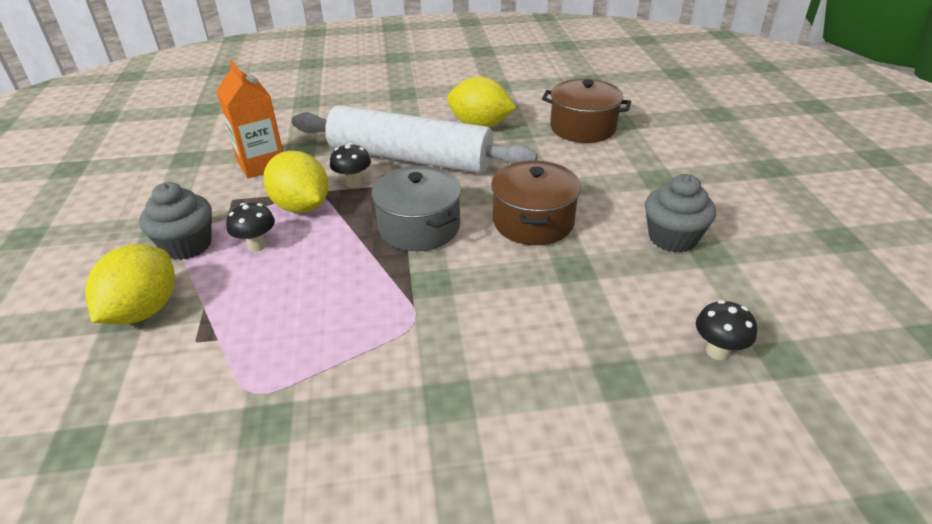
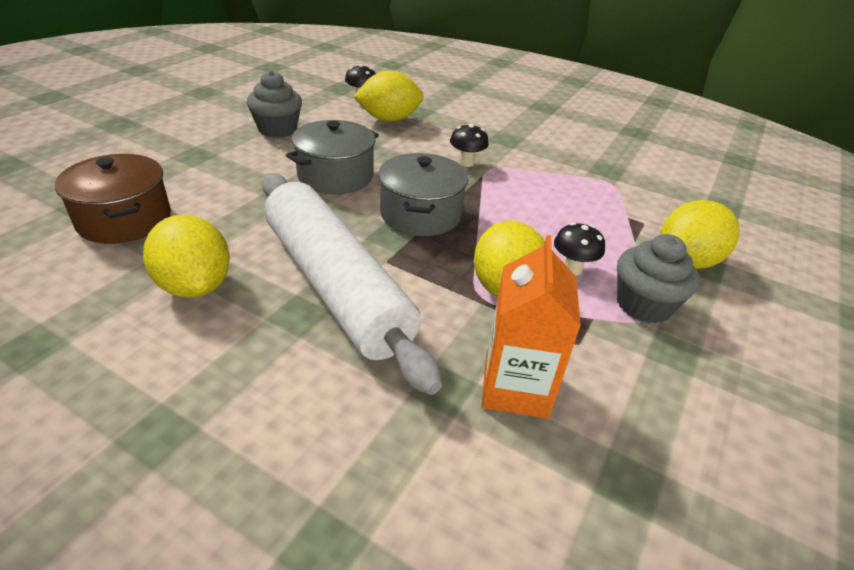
camera: 145 degrees left, 0 degrees up
(353, 183) = (429, 288): black mushroom -> black mushroom (466, 163)
(533, 221) = (335, 176): brown pot -> grey pot
(620, 331) = (389, 119): none -> yellow lemon

